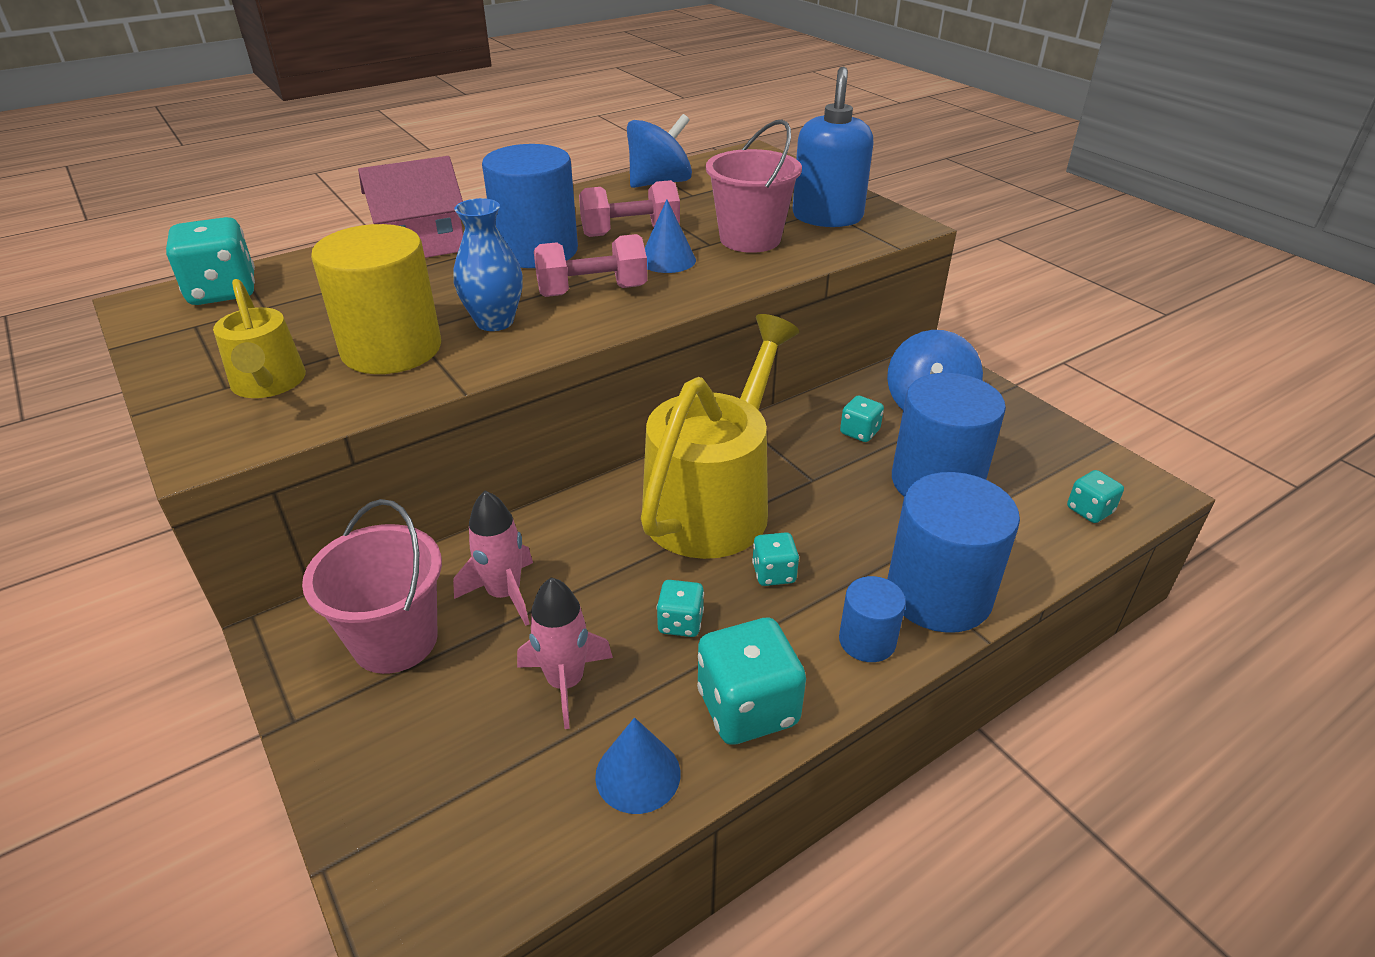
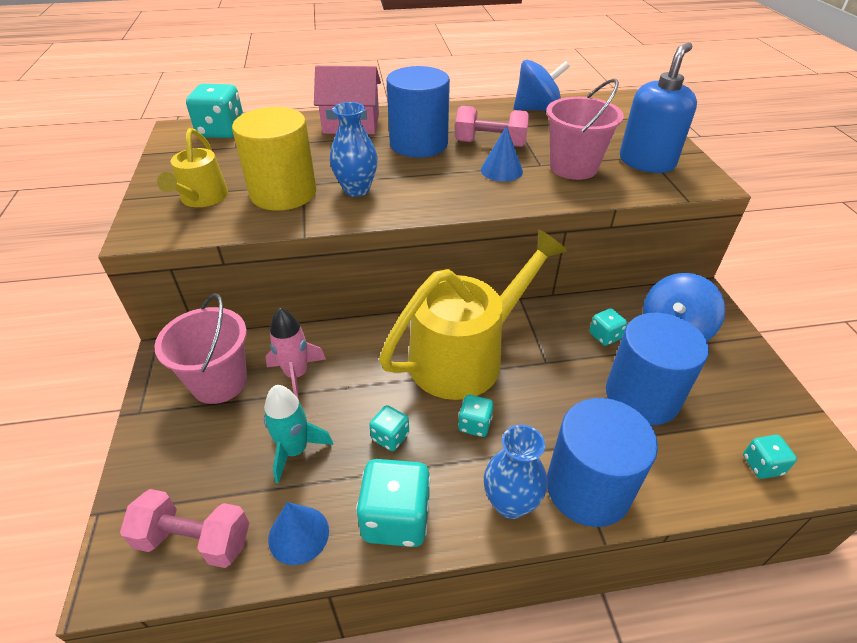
camera: 25 degrees right, 5 degrees up
(565, 682) = (295, 450): pink rocket -> turquoise rocket
(592, 291) = (434, 182): pink dumbbell -> pink dumbbell (194, 540)
(867, 640) = (510, 503): blue cylinder -> blue vase

